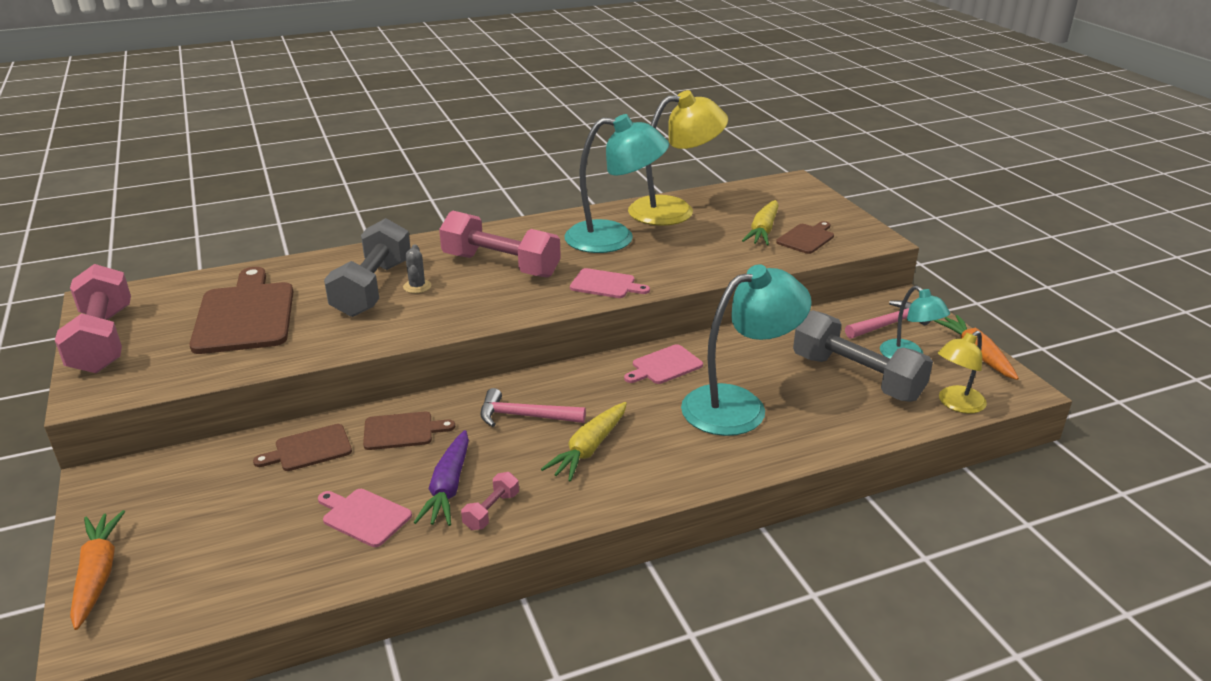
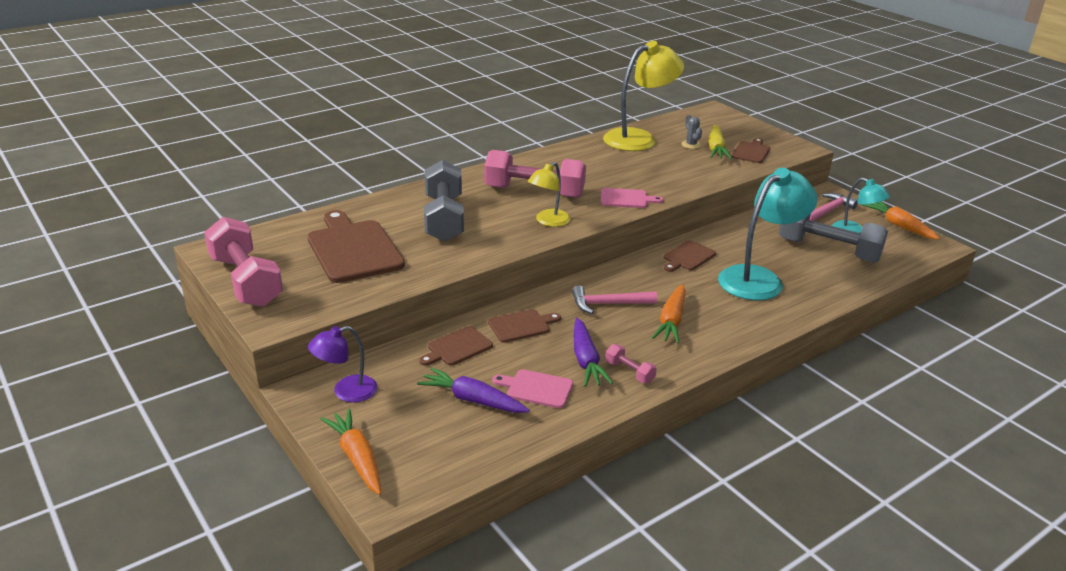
camera: 15 degrees left, 0 degrees up
(147, 487) = (346, 392): none -> purple lamp
(279, 520) = (473, 400): none -> purple carrot
(417, 286) = (479, 214): grey cactus -> grey cactus (691, 145)
(491, 511) = (629, 372): pink dumbbell -> pink dumbbell turned 60 degrees counterclockwise
(589, 449) = (671, 321): yellow carrot -> orange carrot
(614, 238) = (608, 164): turquoise lamp -> none
(664, 366) = (688, 257): pink cutting board -> brown cutting board
(956, 404) = (904, 261): yellow lamp -> yellow lamp (548, 221)

